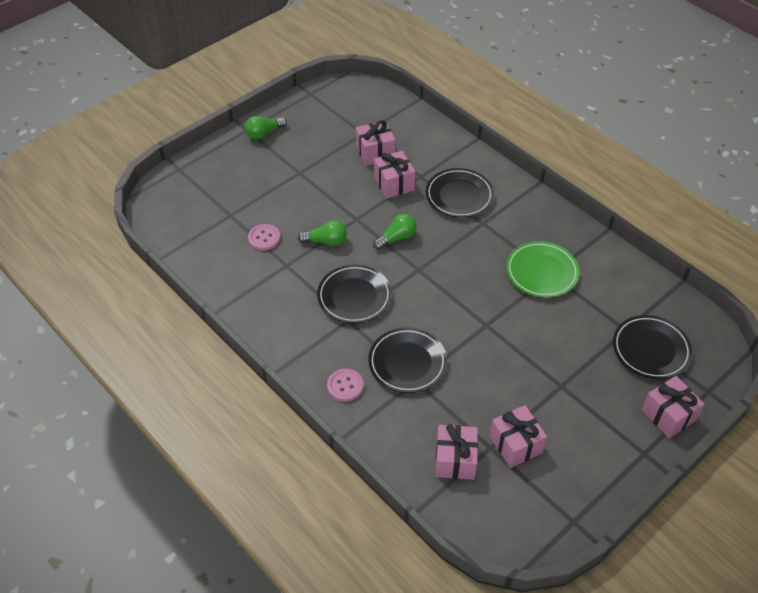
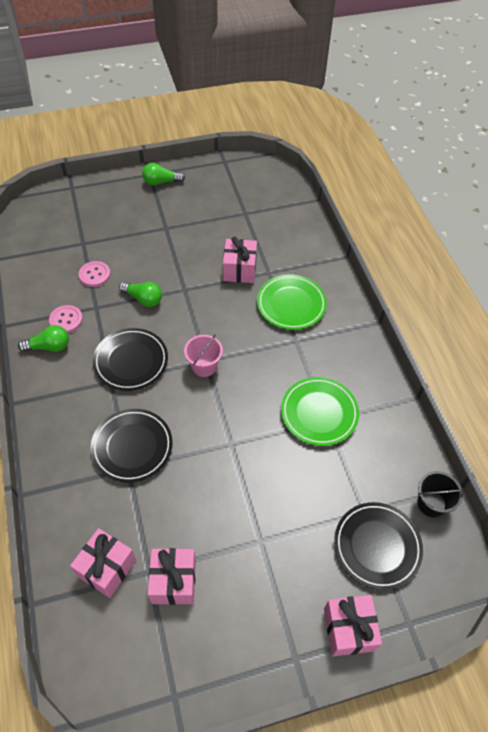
camera: 25 degrees right, 5 degrees up
(345, 386) = (63, 443): pink button -> pink button (66, 320)
(375, 152) = (243, 234): pink gift -> none
(397, 238) = (207, 322): green light bulb -> green light bulb (49, 347)
(421, 274) = (204, 366): none -> pink bucket
(459, 196) = (291, 304): black plate -> green plate
(670, 302) = (431, 503): none -> black bucket

